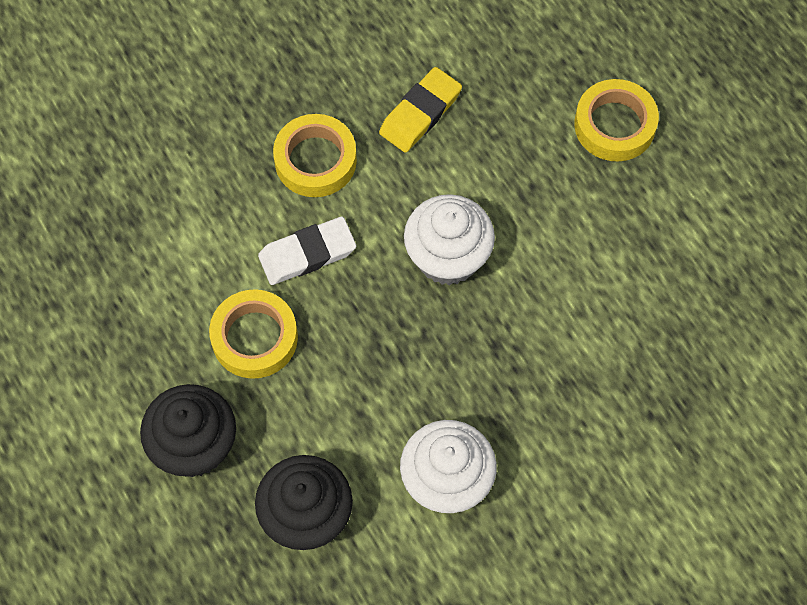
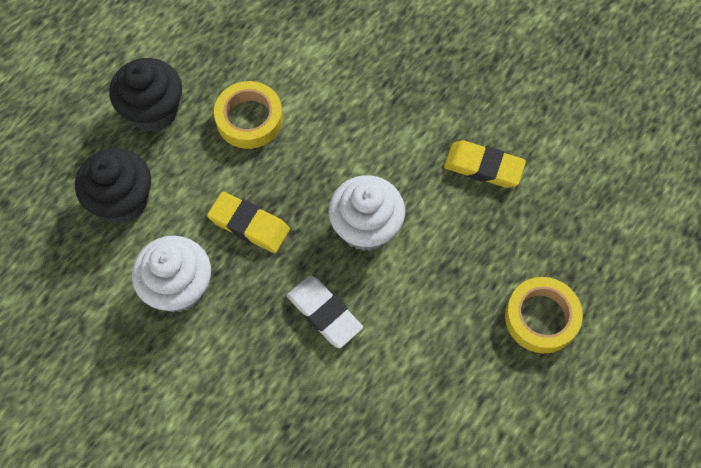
camera: 70 degrees right, 0 degrees up
(307, 254) = (330, 130): white eraser -> white eraser (324, 313)
(315, 160) = (409, 109): yellow tape -> none
(396, 380) = (249, 225): none -> yellow eraser

